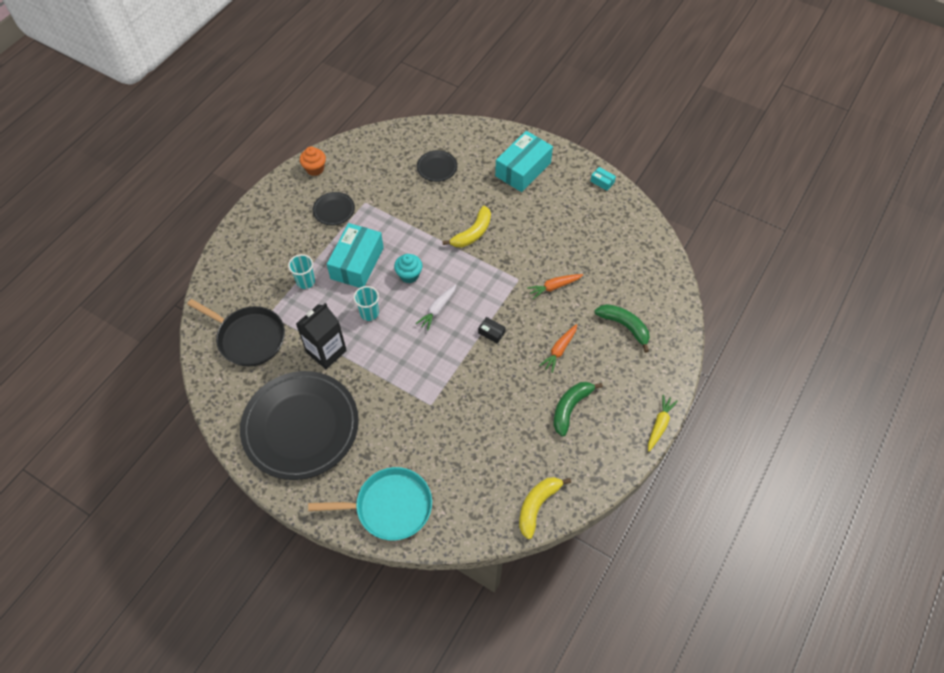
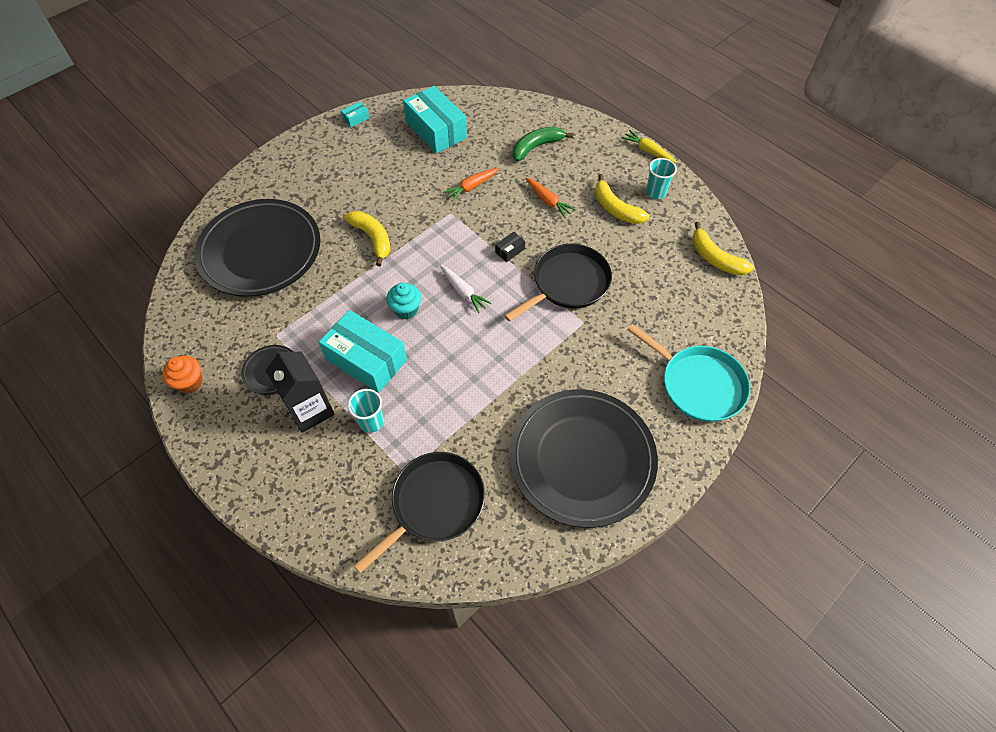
camera: 75 degrees left, 0 degrees up
(326, 351) = (484, 414): black carton -> black carton (310, 410)
(369, 313) = (444, 359): turquoise cup -> turquoise cup (656, 192)
(389, 506) = (698, 384): turquoise pan -> turquoise pan turned 120 degrees clockwise
(437, 168) = (260, 252): black plate -> black plate, size x2.39
(469, 384) = (568, 283): none -> black pan
(523, 169) = (305, 176): turquoise box -> turquoise box (436, 130)
(554, 287) = (471, 187): orange carrot -> orange carrot turned 60 degrees clockwise
(570, 408) = (615, 208): green banana -> yellow banana

